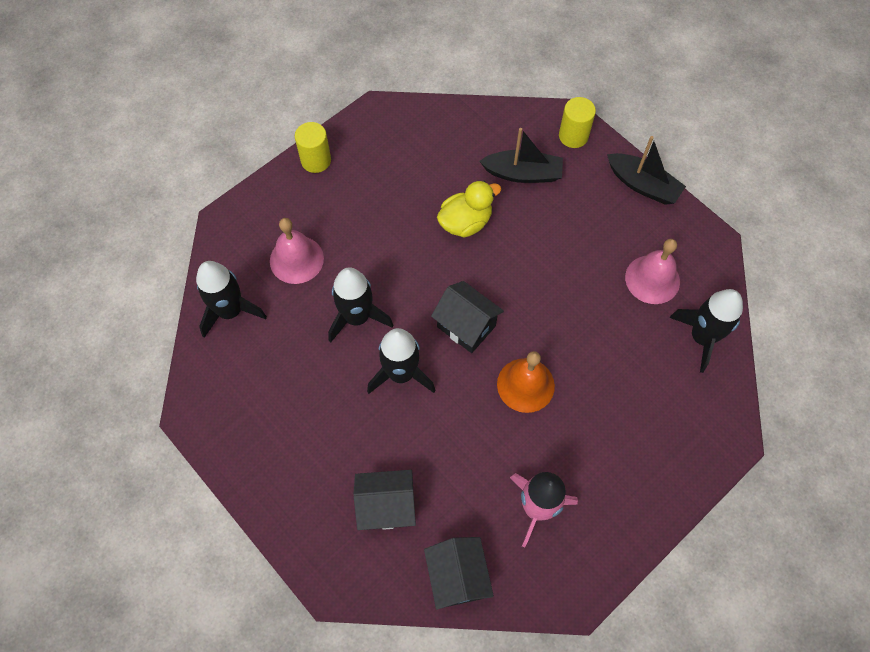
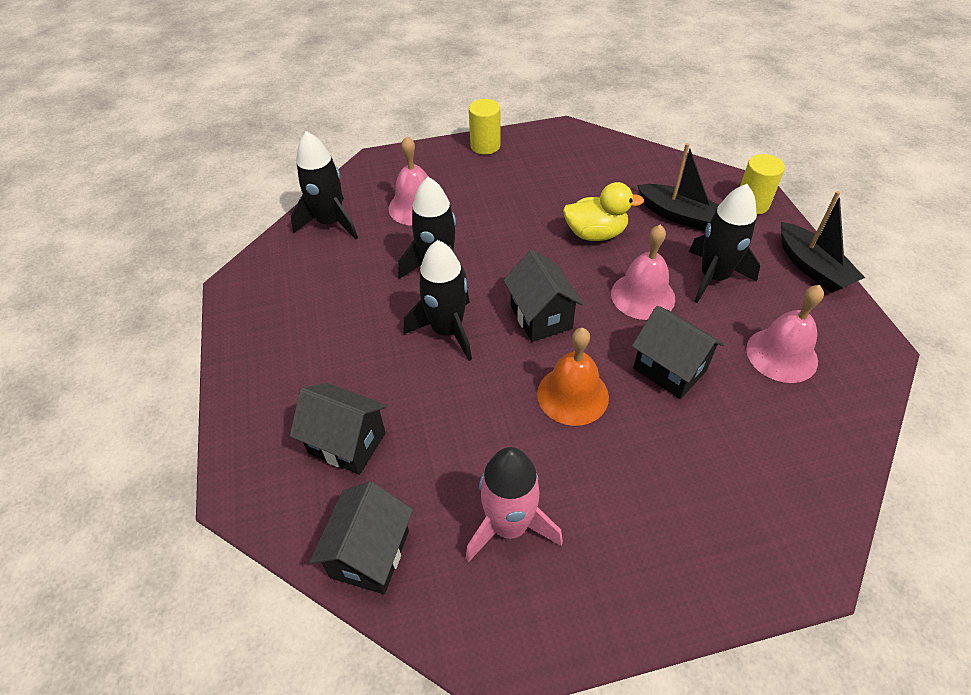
camera: 30 degrees right, 15 degrees down
(532, 270) = (643, 295): none -> pink bell
(582, 329) = (669, 369): none -> black house
(702, 337) = (820, 437): black rocket -> black rocket (713, 277)

